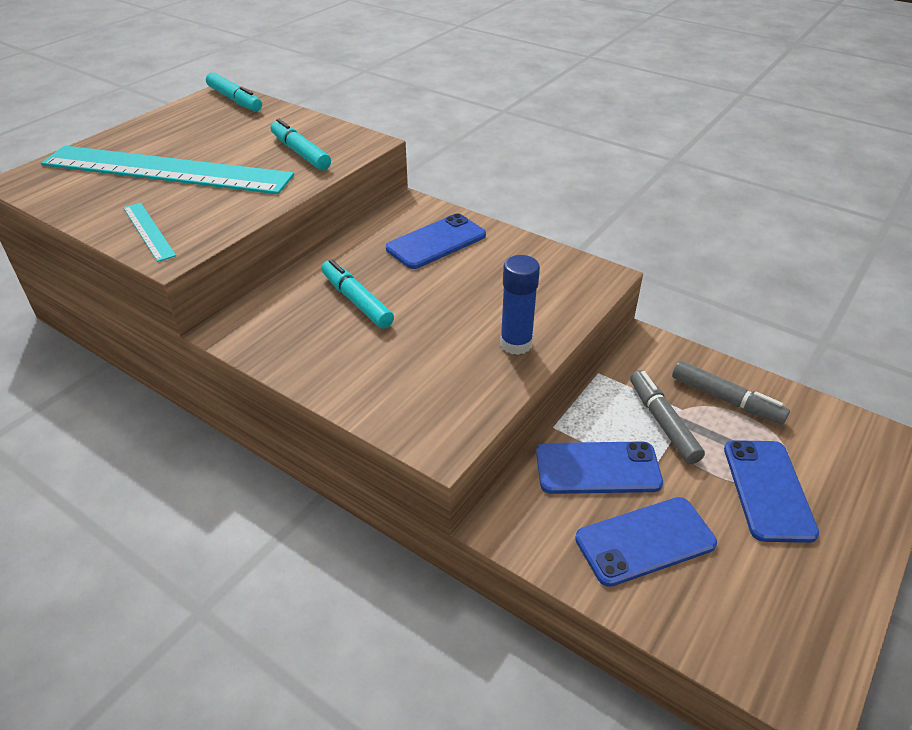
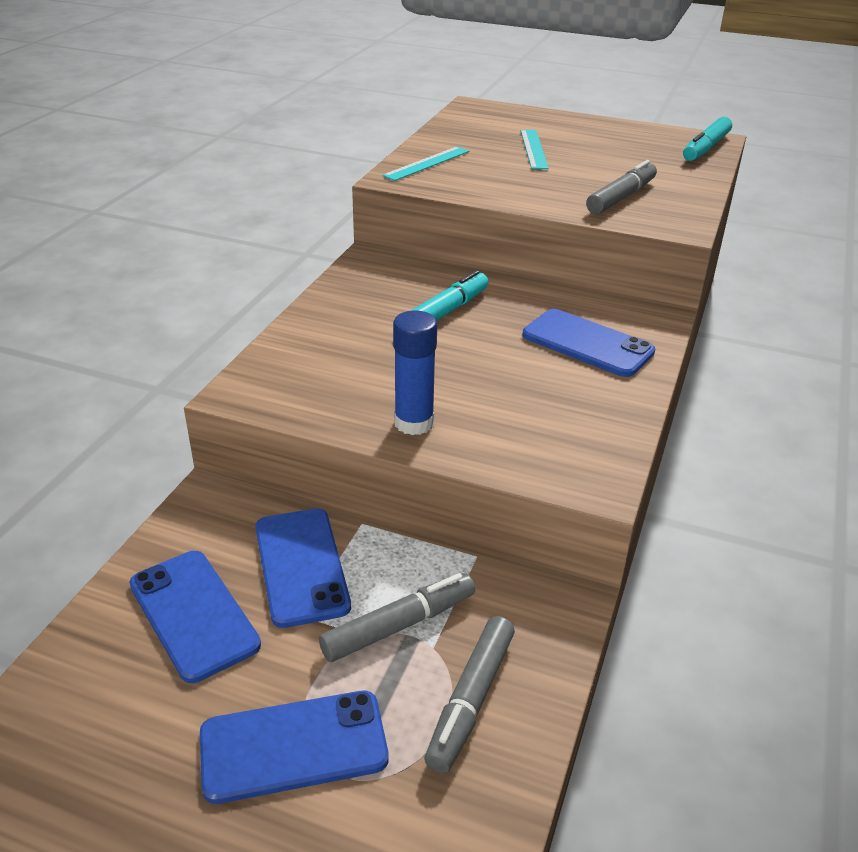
camera: 75 degrees right, 5 degrees down
(166, 170) = (533, 149): turquoise ruler -> turquoise ruler, size x0.41
(300, 153) = (621, 197): turquoise marker -> grey marker

